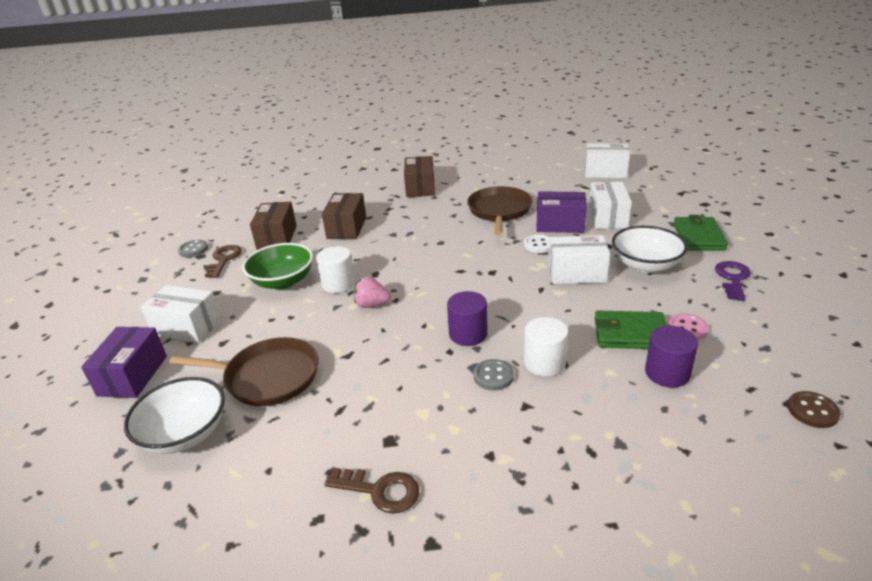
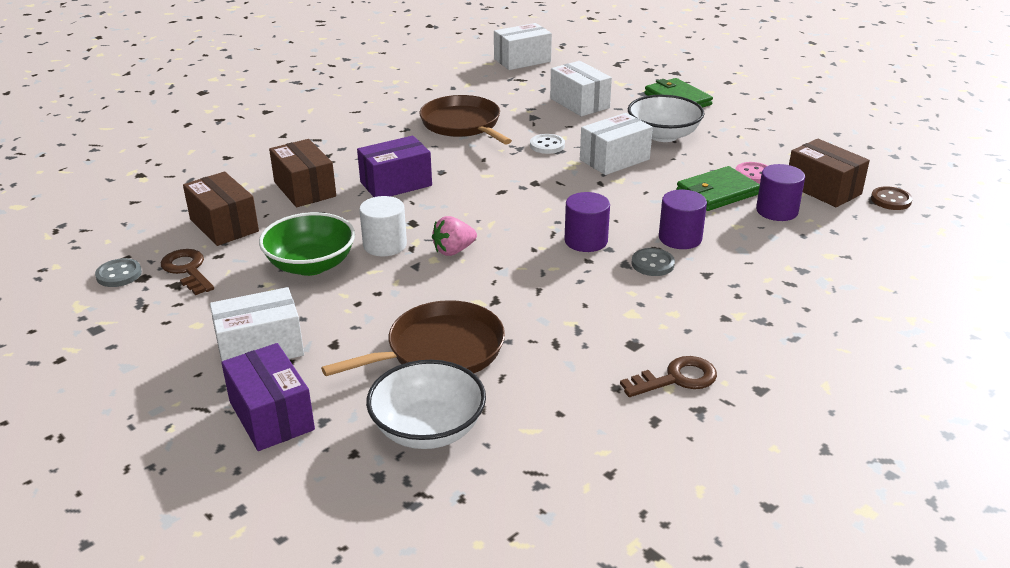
camera: 40 degrees left, 0 degrees up
(420, 188) = (334, 123): brown box -> brown box (823, 189)
(544, 363) = (680, 238): white cylinder -> purple cylinder
(560, 224) = (543, 121): purple box -> purple box (396, 184)
(732, 278) = (741, 126): purple key -> none

